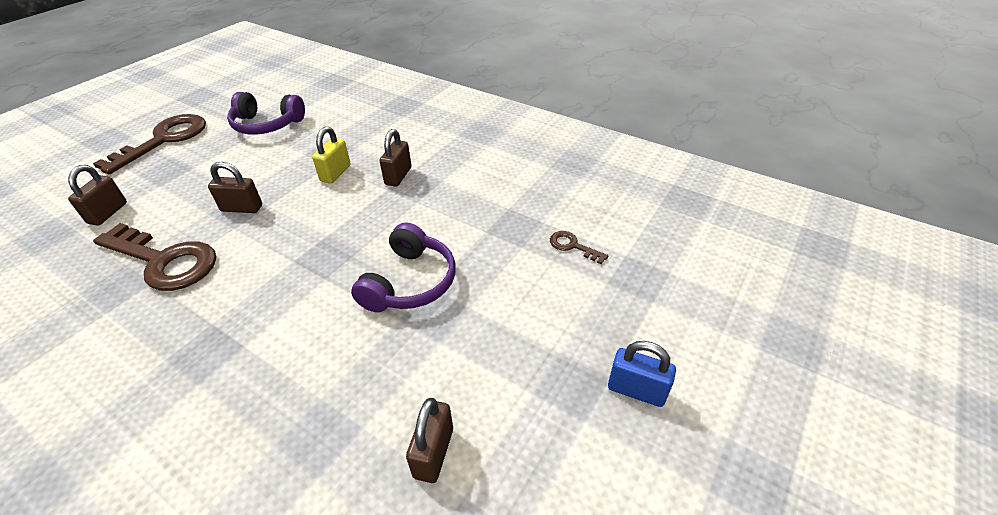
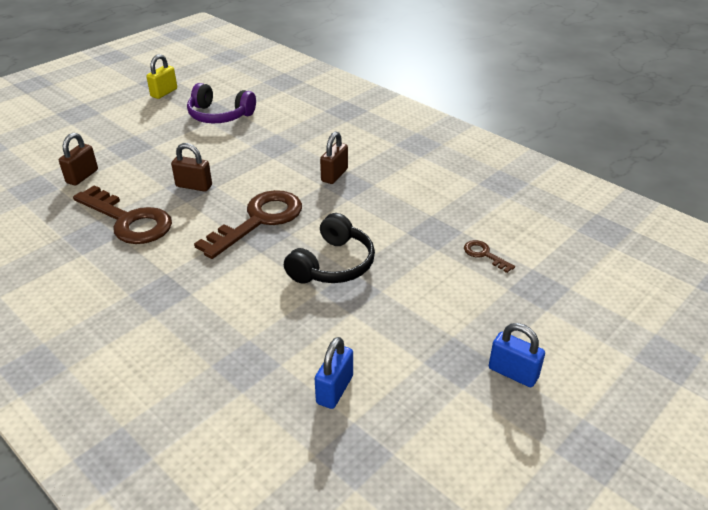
camera: 10 degrees right, 5 degrees down
(164, 140) = (129, 119): brown key -> brown key (259, 220)
(335, 173) = (278, 166): yellow padlock -> yellow padlock (164, 93)
(410, 282) = (333, 264): purple headphones -> black headphones
(433, 453) = (334, 390): brown padlock -> blue padlock

